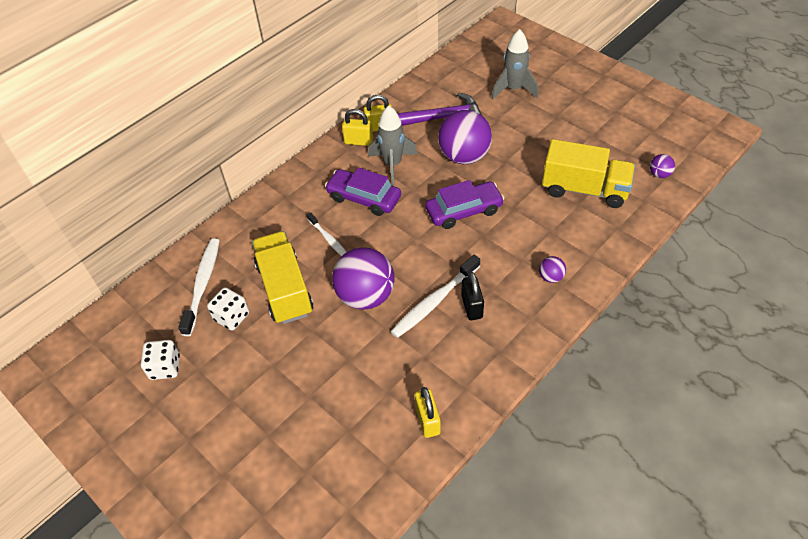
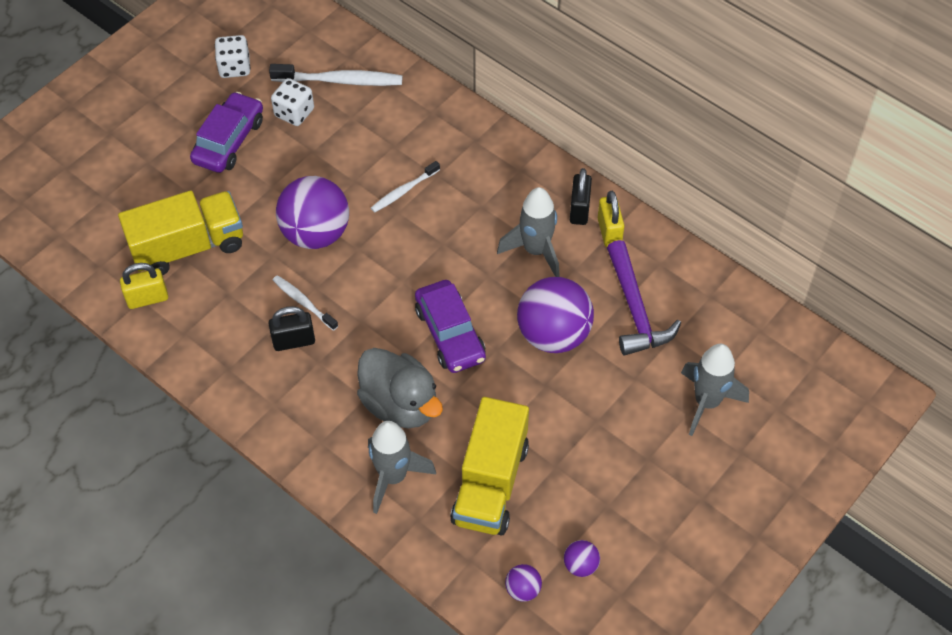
camera: 85 degrees right, 5 degrees up
(285, 289) = (330, 156): yellow truck -> yellow truck (188, 247)
(358, 141) = (579, 210): yellow padlock -> black padlock
(364, 198) = (473, 222): purple car -> purple car (229, 141)
(434, 301) = (303, 302): white toothbrush -> white toothbrush, size x0.60
(526, 238) = (400, 404): none -> grey duck
(551, 277) = (334, 429): purple ball -> purple ball (580, 565)
(586, 241) = (393, 477): none -> grey rocket

